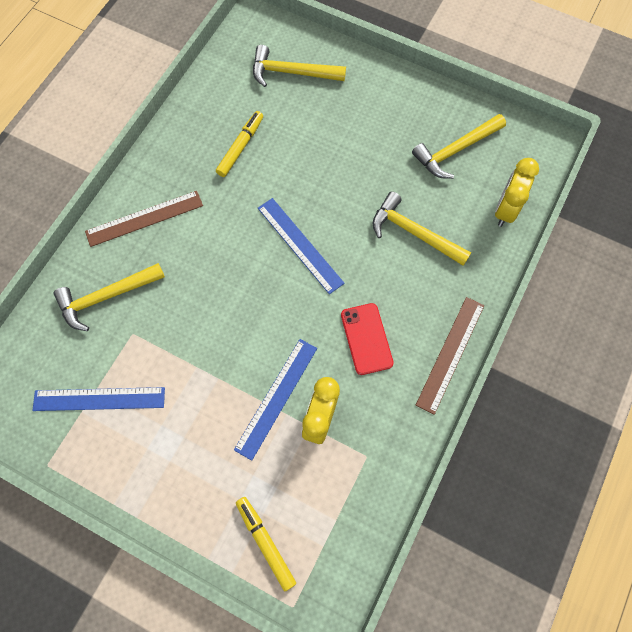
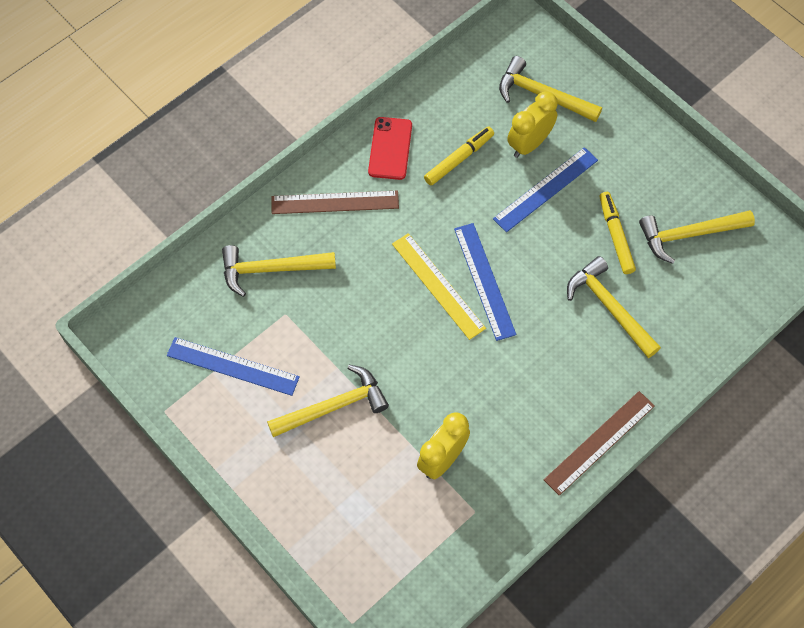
camera: 20 degrees right, 5 degrees down
(205, 404) = (334, 406): none -> yellow hammer
(261, 262) = (438, 286): none -> yellow ruler
(265, 543) = (346, 556): yellow marker -> yellow marker (615, 236)
(276, 398) = (406, 424): blue ruler -> blue ruler (546, 189)
(366, 339) = (518, 398): red phone -> red phone (390, 148)
(505, 210) = (718, 315): yellow clock -> yellow clock (529, 144)

